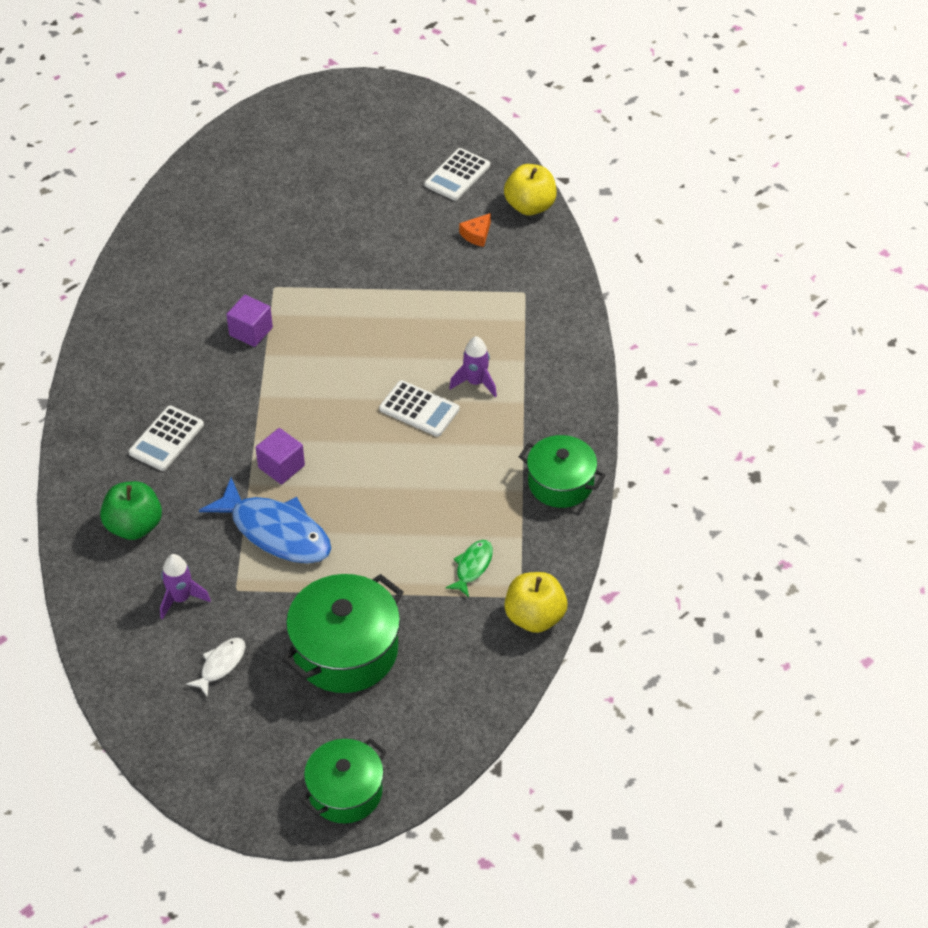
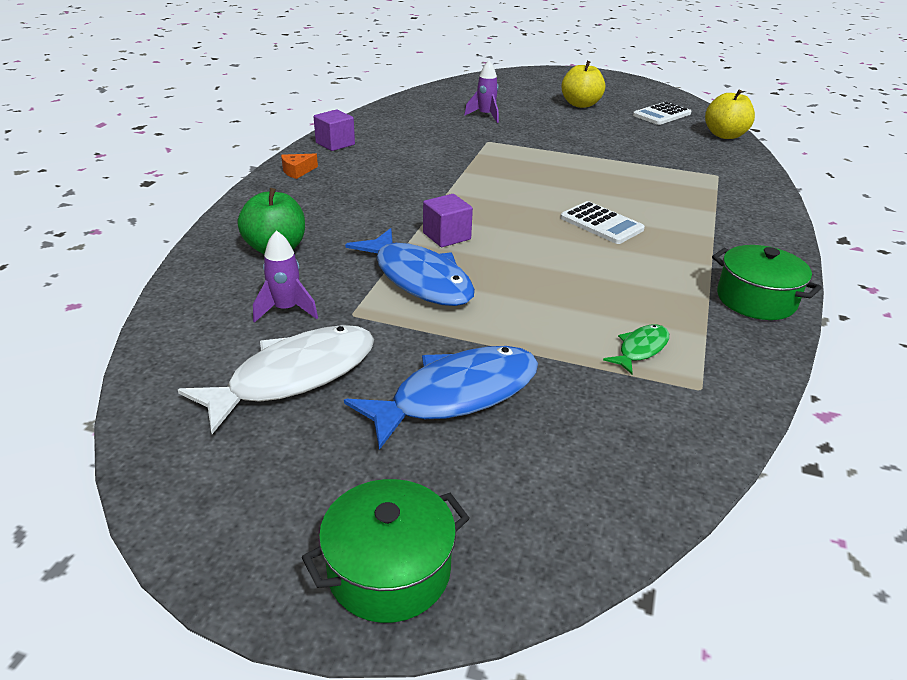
camera: 15 degrees right, 15 degrees down
(166, 439) = (345, 202): white calculator -> none
(221, 665) = (294, 377): white fish -> white fish, size x2.06
(251, 331) = (456, 158): purple cube -> purple cube (335, 144)
(345, 650) = (456, 395): green pot -> blue fish
(475, 382) = (663, 217): purple rocket -> purple rocket (485, 116)
(477, 235) = (675, 142): orange cheese -> orange cheese (297, 171)
(534, 617) = (720, 414): yellow apple -> yellow apple (580, 104)

